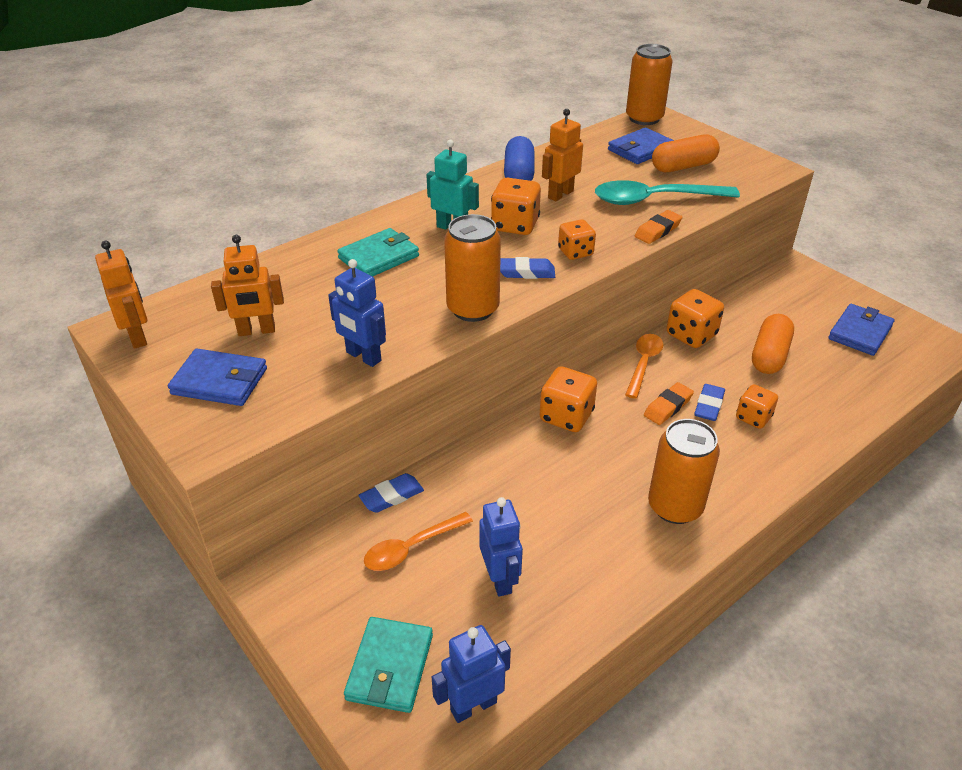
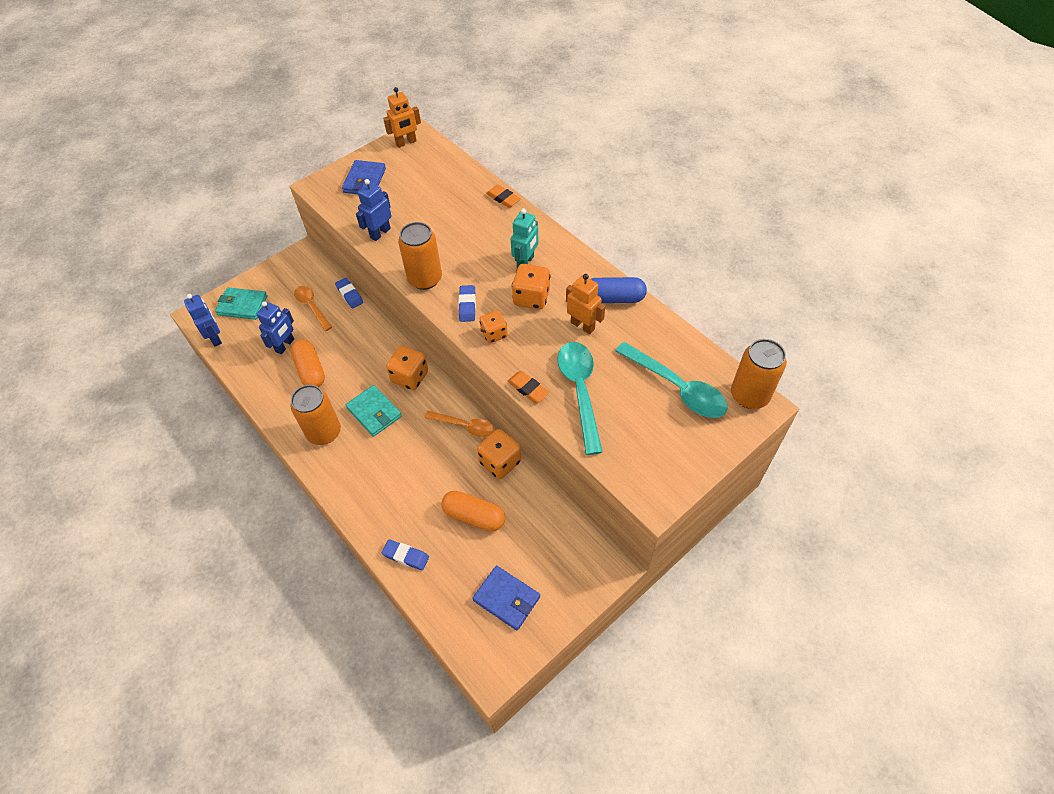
camera: 90 degrees right, 15 degrees up
(256, 331) = (408, 186): orange robot -> none
(379, 257) = (486, 228): turquoise wallet -> turquoise wallet (374, 412)
(500, 579) = (285, 345): blue robot -> blue robot turned 45 degrees counterclockwise
(640, 149) = (676, 387): blue wallet -> turquoise spoon
(668, 407) = (416, 437): orange eraser -> orange eraser (503, 198)
(683, 166) = (646, 419): orange capsule -> orange capsule (310, 370)
(709, 406) = (416, 464): blue eraser -> blue eraser (406, 556)
(753, 417) = (402, 491): orange dice -> none

